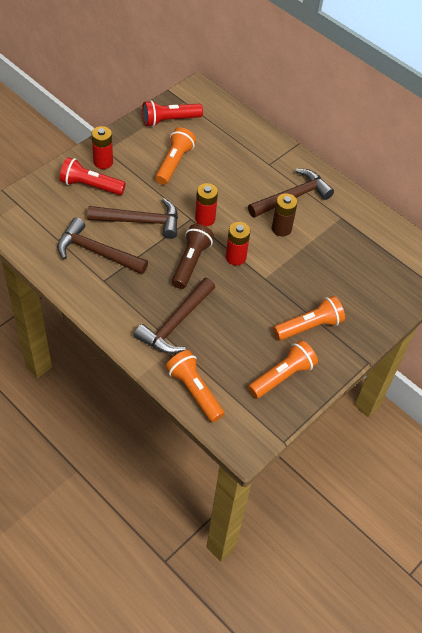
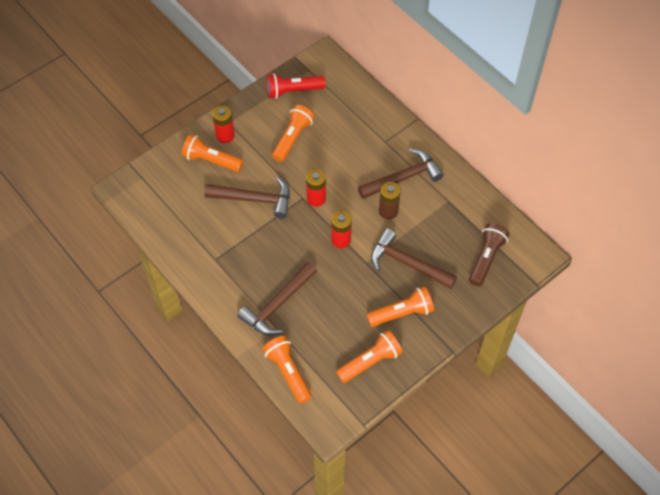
camera: 10 degrees right, 5 degrees up
(90, 186) = (211, 160): red flashlight -> orange flashlight
(96, 252) = (211, 230): brown hammer -> brown hammer (407, 263)
(191, 262) = (298, 243): brown flashlight -> brown flashlight (486, 258)

